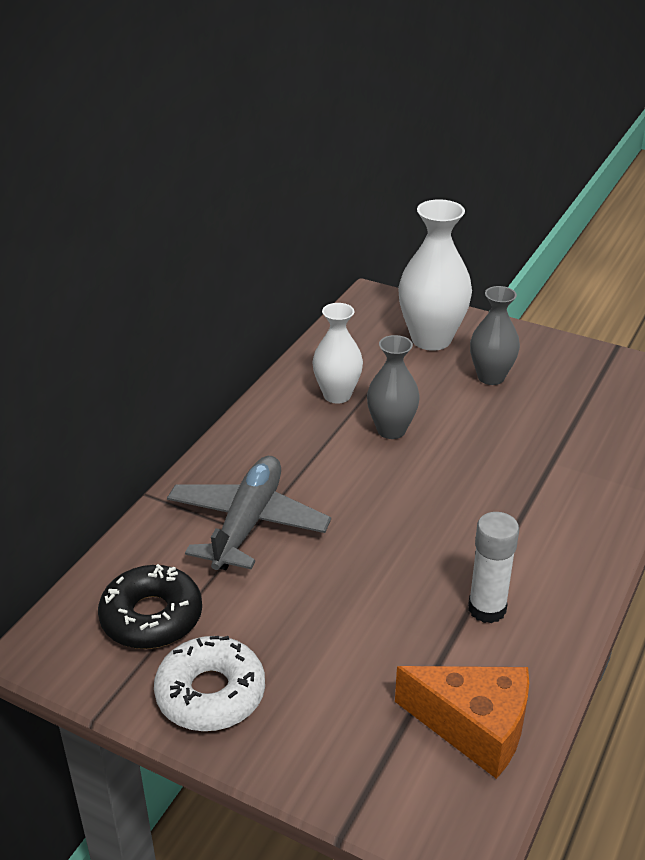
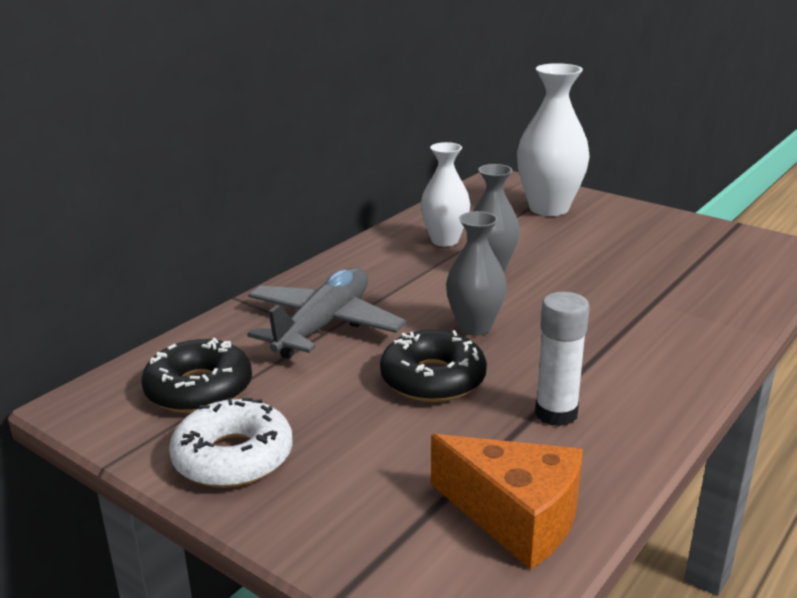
camera: 10 degrees right, 10 degrees down
(368, 580) = (433, 379): none -> black donut
(491, 377) = (602, 237): grey vase -> grey vase (474, 327)

